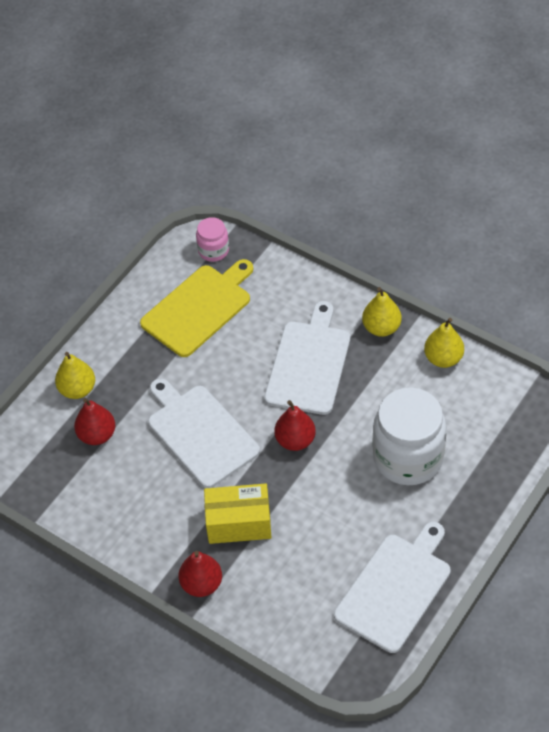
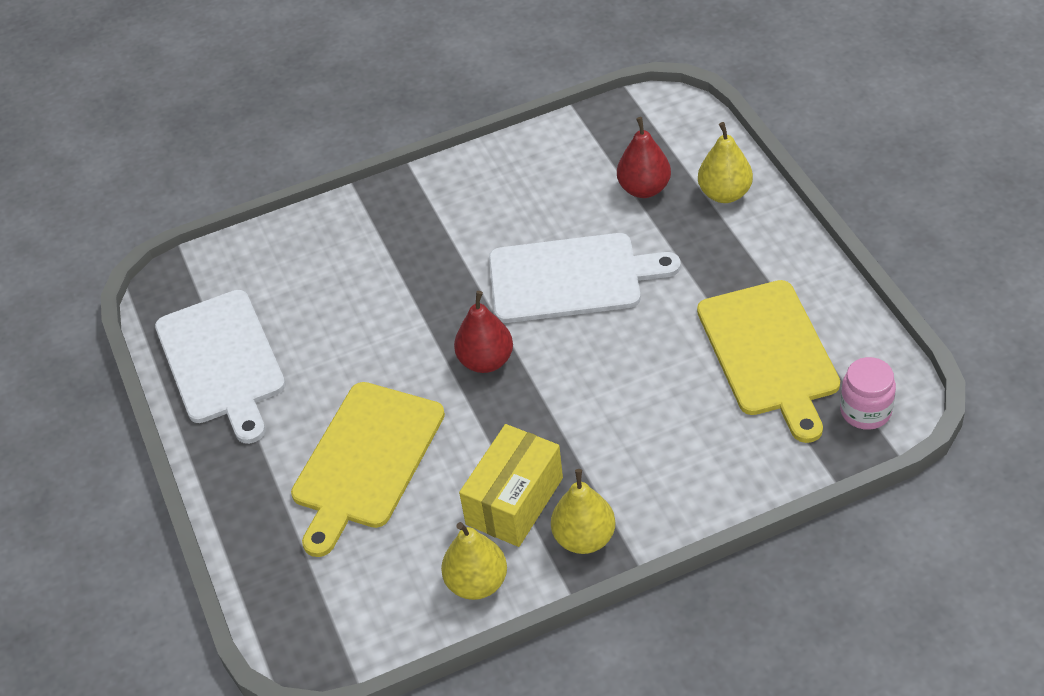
camera: 125 degrees right, 5 degrees down
(201, 584) = (381, 205): red pear -> none
(239, 523) = (424, 264): yellow box -> yellow box (514, 501)
(308, 364) = (588, 427): white cutting board -> none
(408, 457) = (366, 460): white jar -> yellow cutting board

